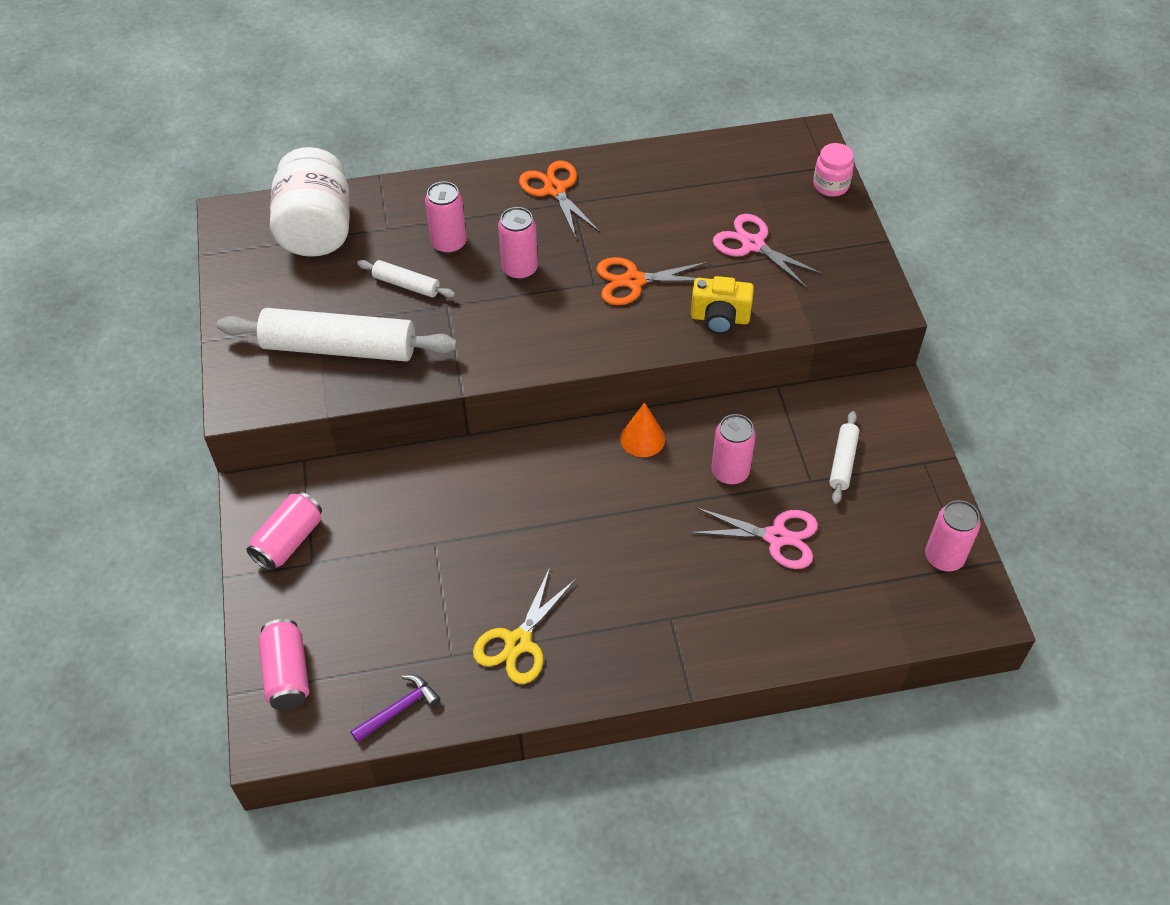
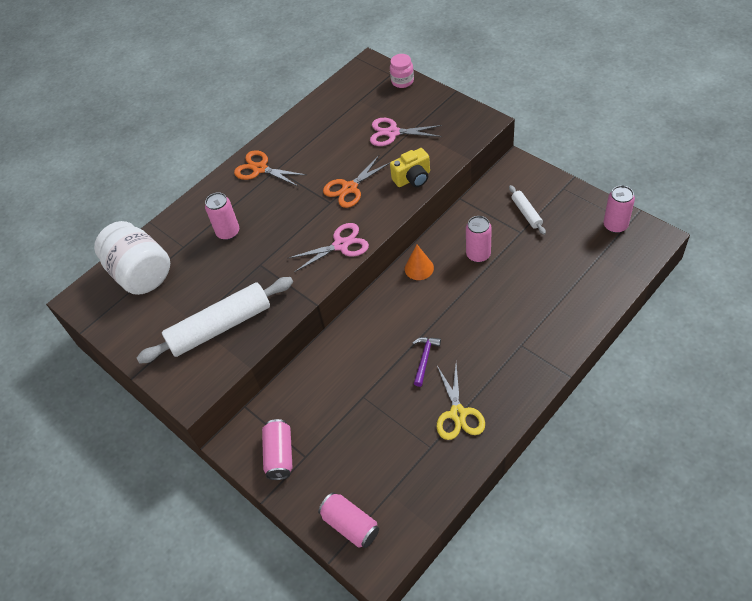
camera: 30 degrees left, 0 degrees up
(399, 709) = (430, 495): purple hammer -> purple hammer (424, 358)
(406, 285) = (225, 269): white rolling pin -> none
(520, 269) = (282, 220): pink can -> none
(776, 537) = (531, 270): pink scissors -> pink scissors (341, 245)

